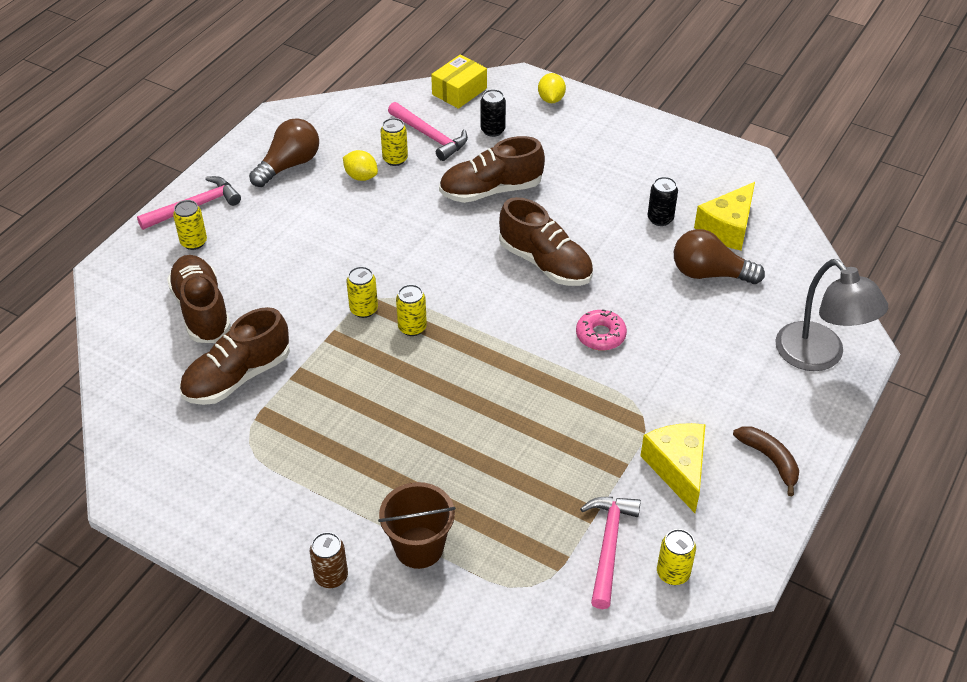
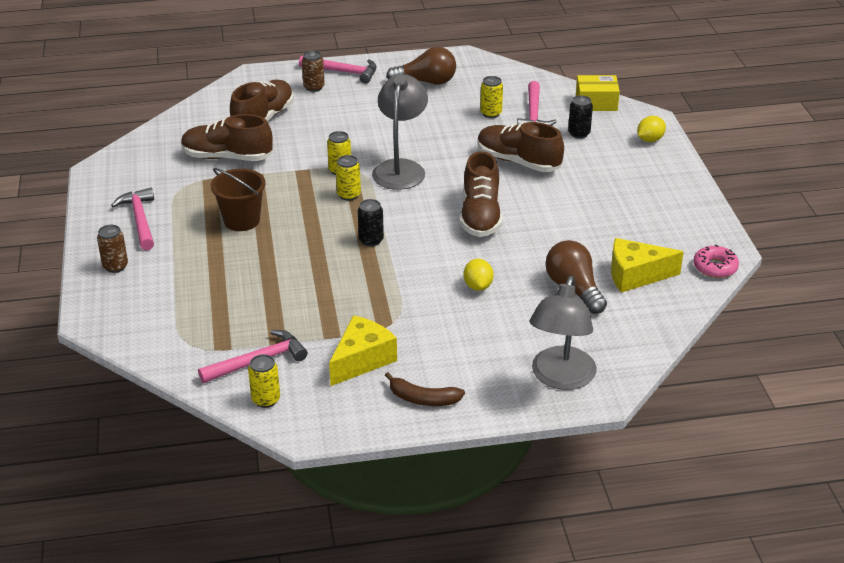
camera: 50 degrees right, 10 degrees down
(194, 242) = (314, 87): yellow can -> brown can
(268, 510) = (140, 220): none -> pink hammer
(361, 176) = (455, 110): yellow lemon -> yellow lemon (478, 286)
(411, 267) = (400, 168): none -> grey lamp
(419, 547) = (172, 287): brown bucket -> brown bucket (241, 220)
(600, 335) = (444, 270): pink donut -> pink donut (715, 267)
(660, 219) = (598, 242): black can -> black can (371, 240)
(770, 460) = (423, 399): brown banana -> brown banana turned 90 degrees clockwise

